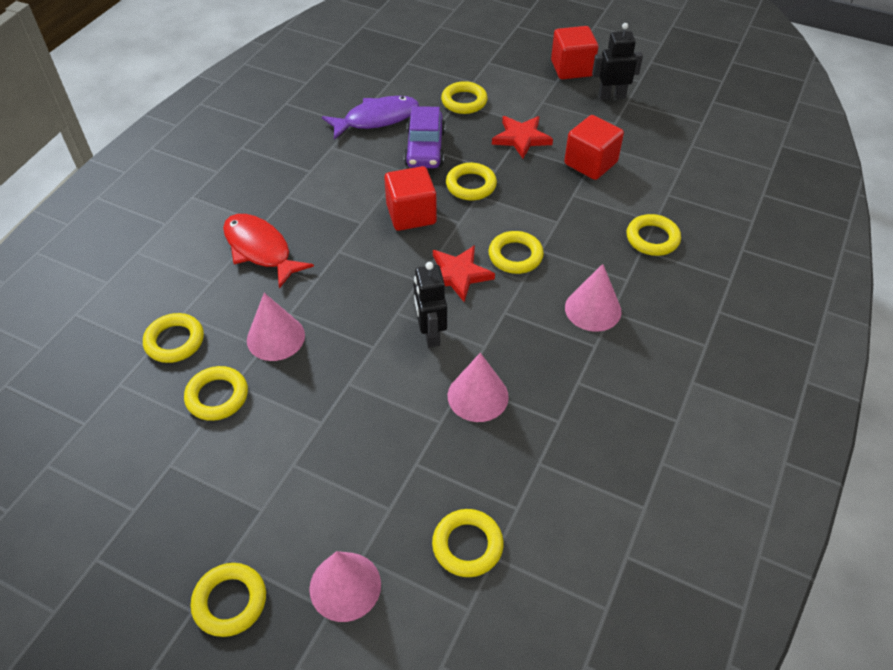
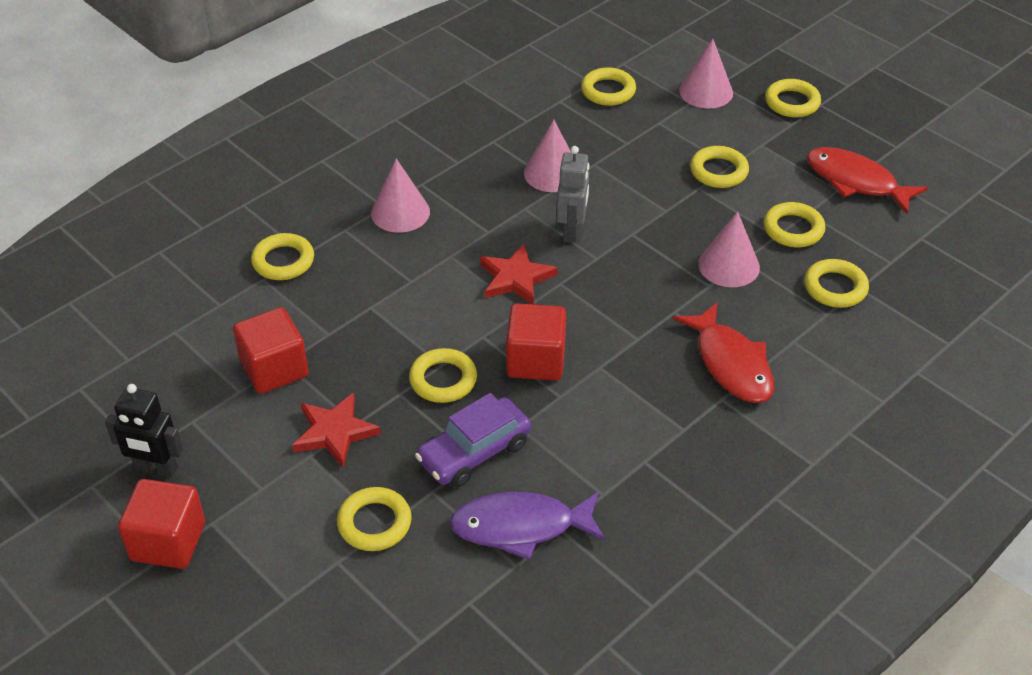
camera: 160 degrees left, 5 degrees down
(149, 483) = (856, 181): none -> red fish
(425, 149) = (474, 452): purple car -> purple car turned 150 degrees counterclockwise
(430, 334) = (572, 231): black robot -> grey robot
(515, 256) = (443, 281): yellow ring -> yellow ring (718, 171)

